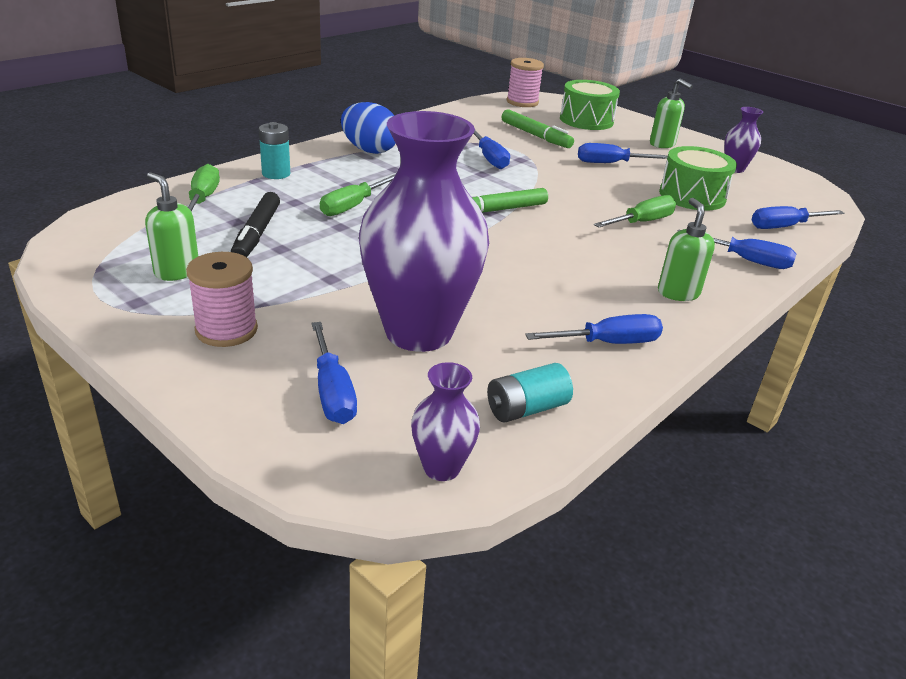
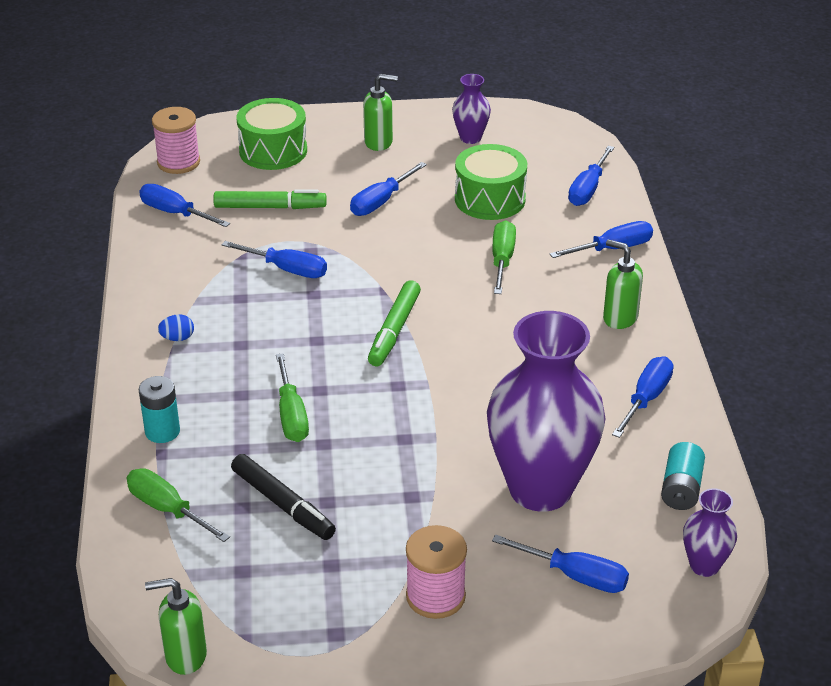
camera: 45 degrees left, 5 degrees up
(176, 271) = (304, 587): green soap dispenser -> green soap dispenser (185, 656)
(369, 150) = (177, 338): blue egg -> blue egg, size x0.45
(478, 115) = (175, 213): none -> blue screwdriver

